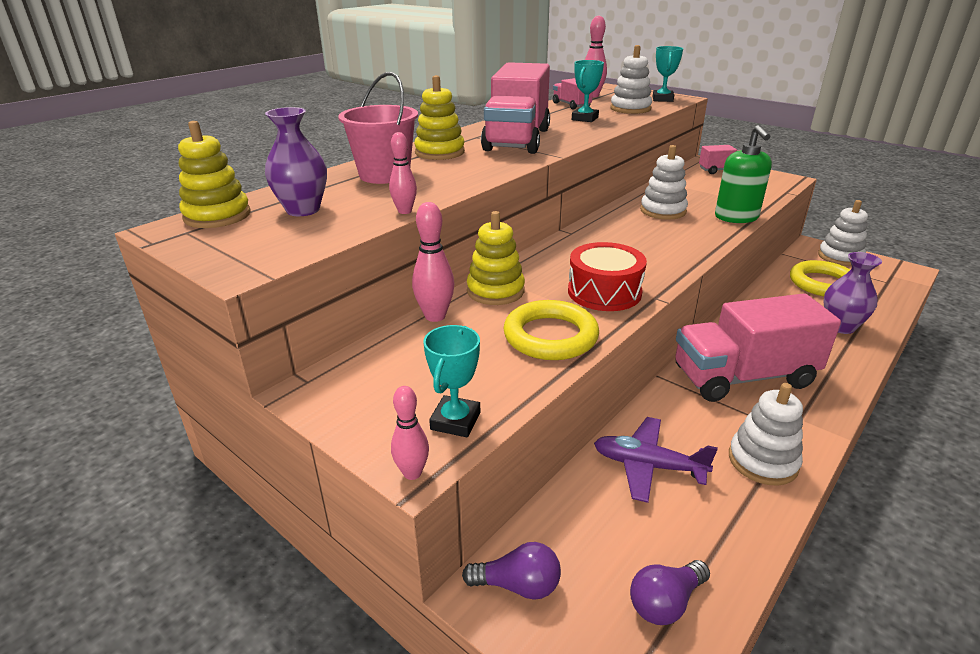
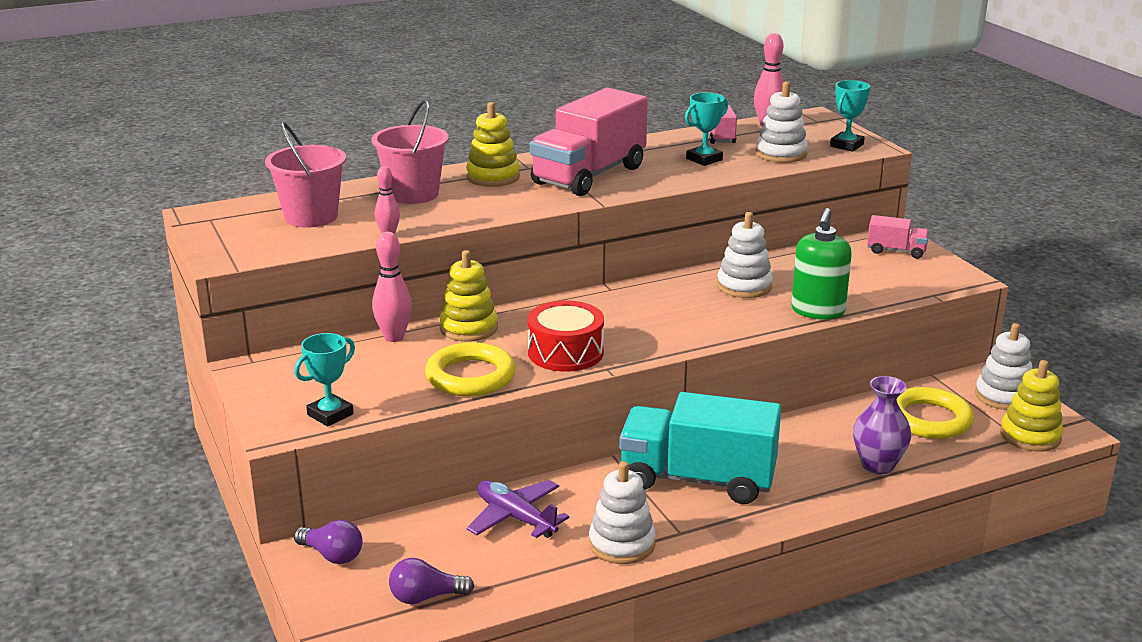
camera: 25 degrees right, 5 degrees down
(217, 216) = (243, 209): yellow stacking toy -> yellow stacking toy (1030, 436)
(303, 210) = (311, 217): purple vase -> pink bucket
(412, 473) = (270, 436): pink bowling pin -> none
(743, 377) = (697, 479): pink truck -> turquoise truck

